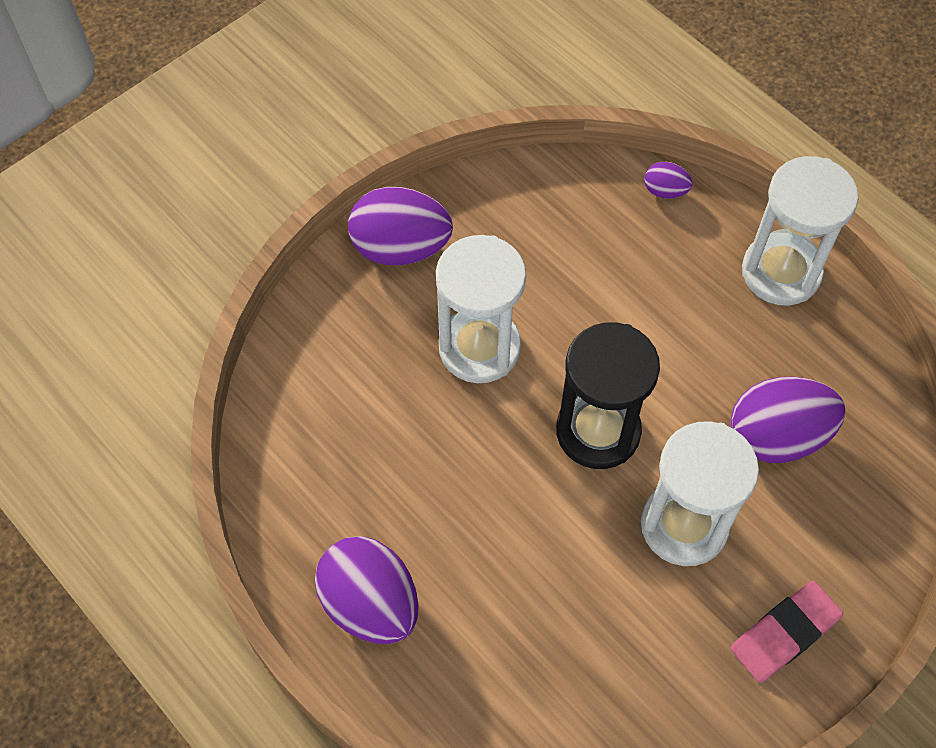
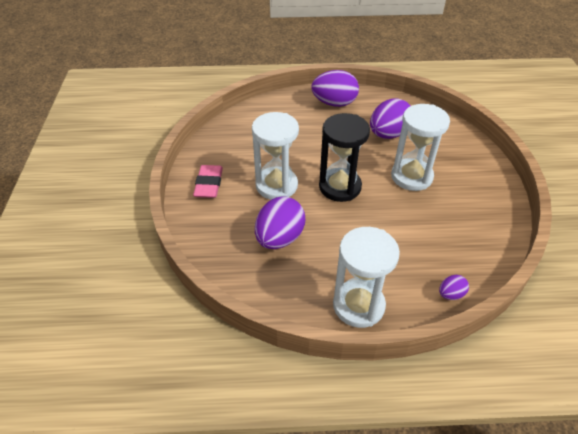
camera: 130 degrees right, 15 degrees down
(400, 248) = (486, 181): purple egg -> purple egg (388, 134)

